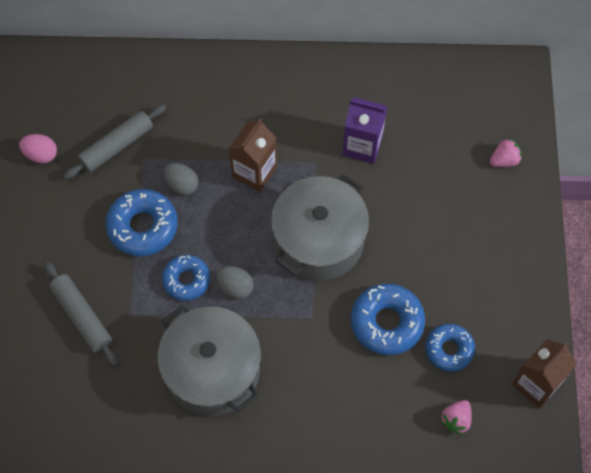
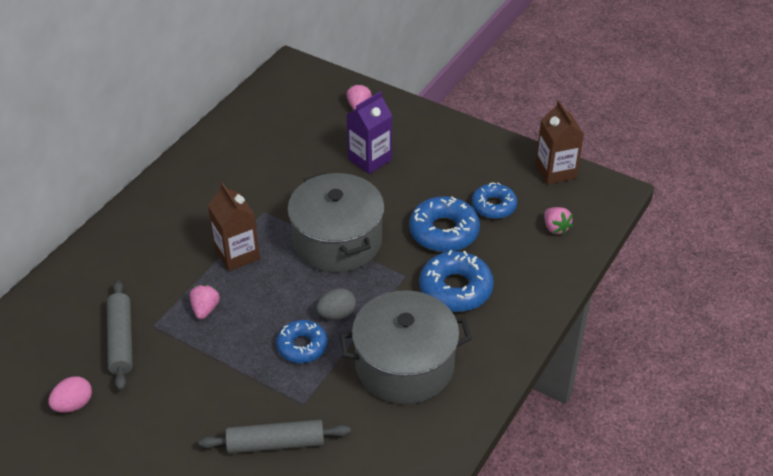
camera: 60 degrees left, 20 degrees down
(143, 227) = (222, 356): blue donut -> blue donut (455, 289)
(182, 185) = (205, 309): grey egg -> pink strawberry
(362, 146) = (274, 177): purple carton -> purple carton (370, 159)

